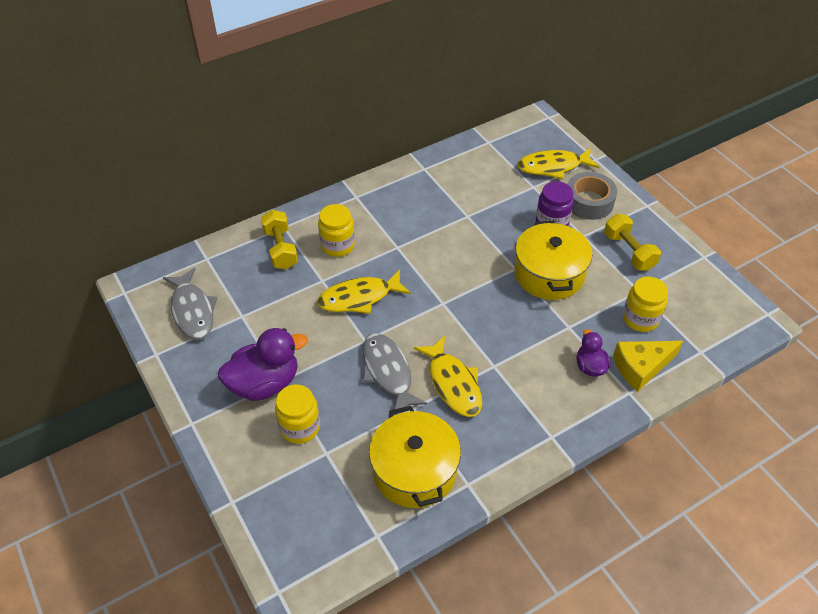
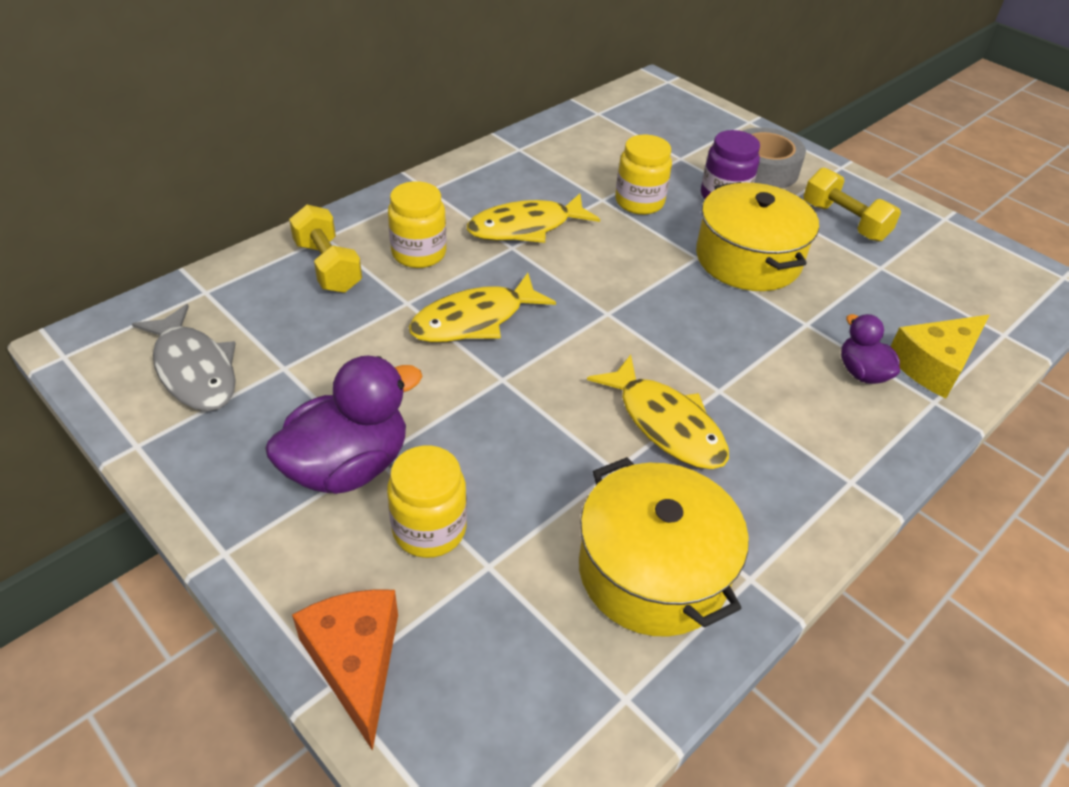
camera: 15 degrees left, 5 degrees down
(246, 492) = (356, 662): none -> orange cheese
(388, 372) = (555, 421): grey fish -> none
(553, 167) = (697, 134): yellow fish -> yellow fish (526, 227)
(640, 318) = (901, 301): yellow jar -> yellow jar (639, 202)

